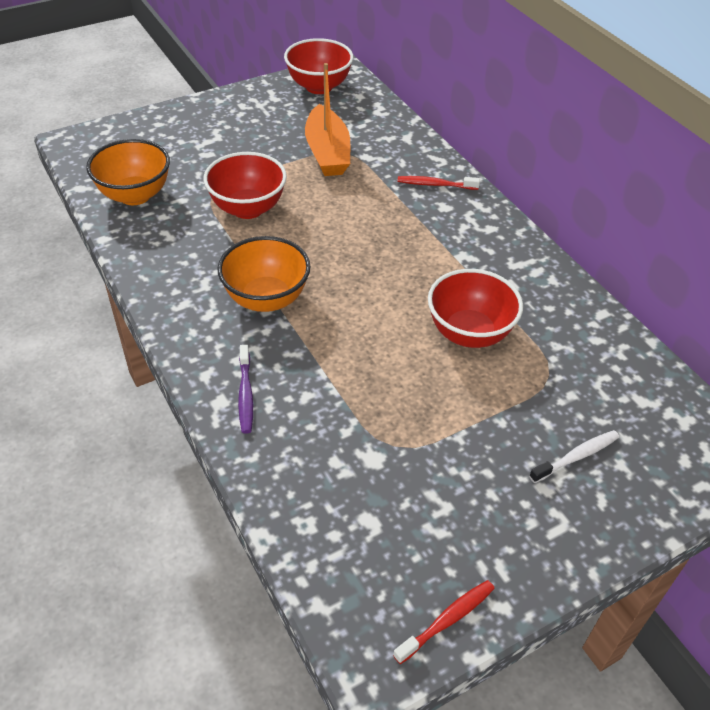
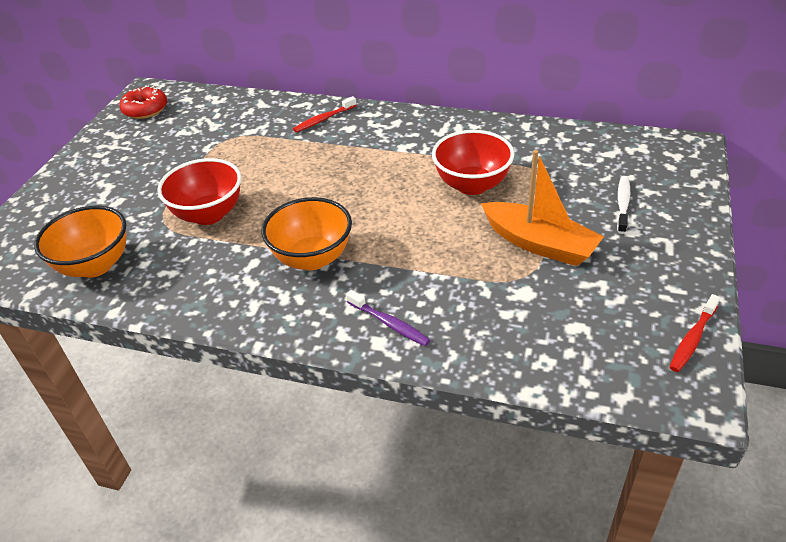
camera: 40 degrees left, 5 degrees down
(319, 87) = (145, 109): red bowl -> red donut
(327, 152) = (217, 145): orange boat -> orange boat (539, 244)
(447, 620) = (692, 339): red toothbrush -> red toothbrush turned 150 degrees counterclockwise

